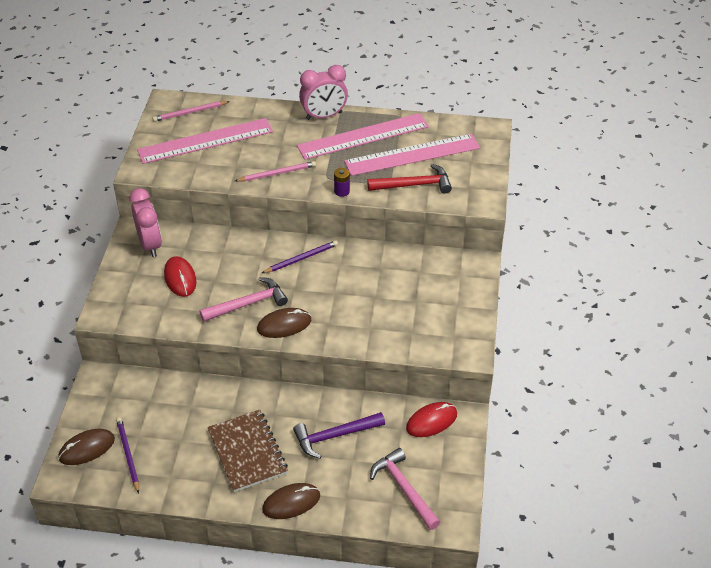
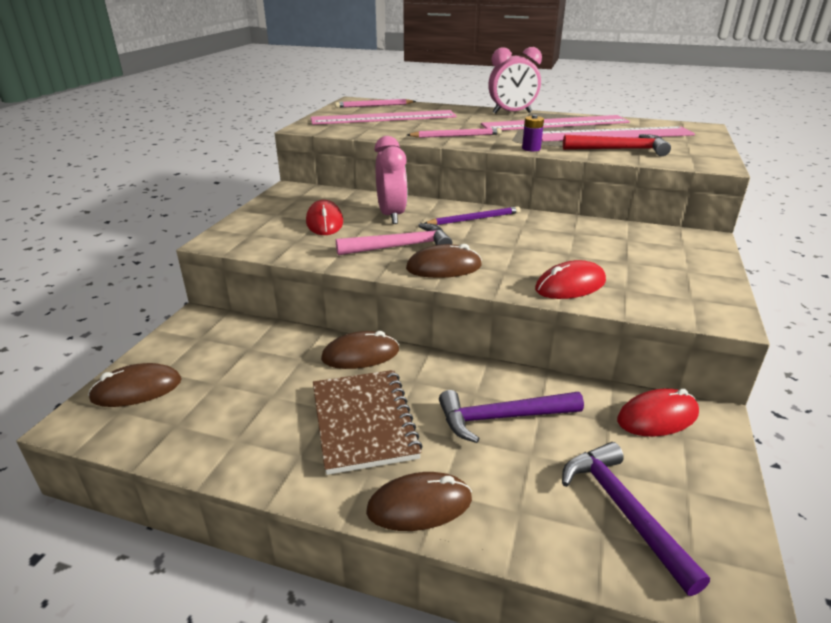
camera: 10 degrees right, 15 degrees down
(128, 455) = (188, 404): purple pencil -> none
(150, 244) = (302, 198): pink clock -> pink clock (391, 215)
(232, 396) = (360, 355): none -> brown mouse
(374, 333) = (570, 285): none -> red mouse
(404, 488) = (623, 510): pink hammer -> purple hammer

